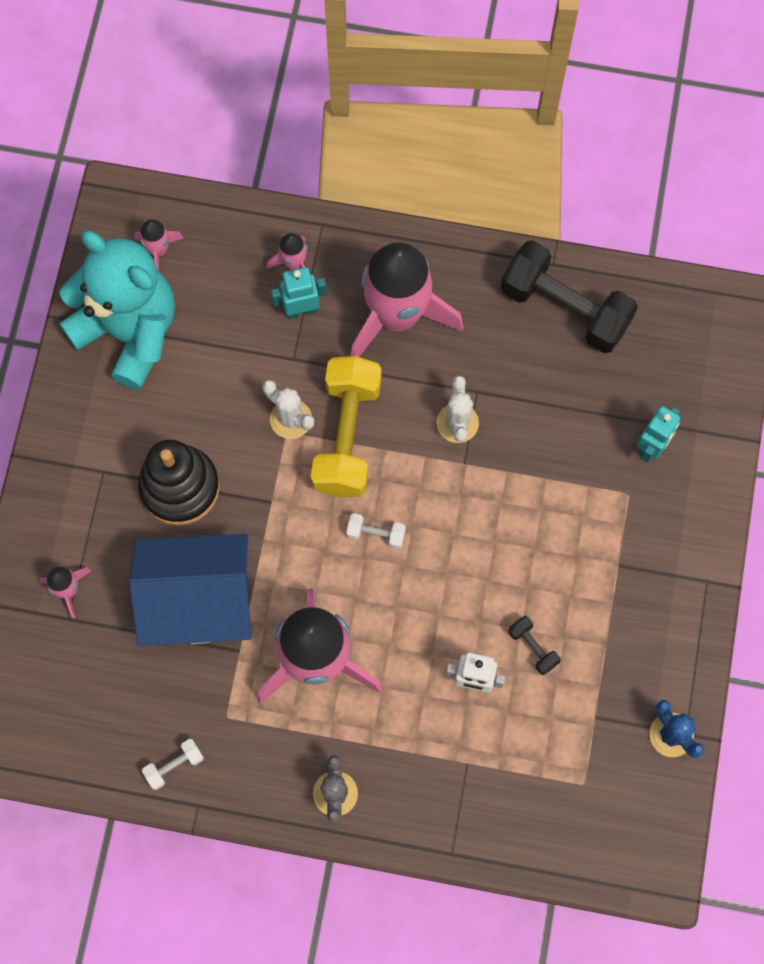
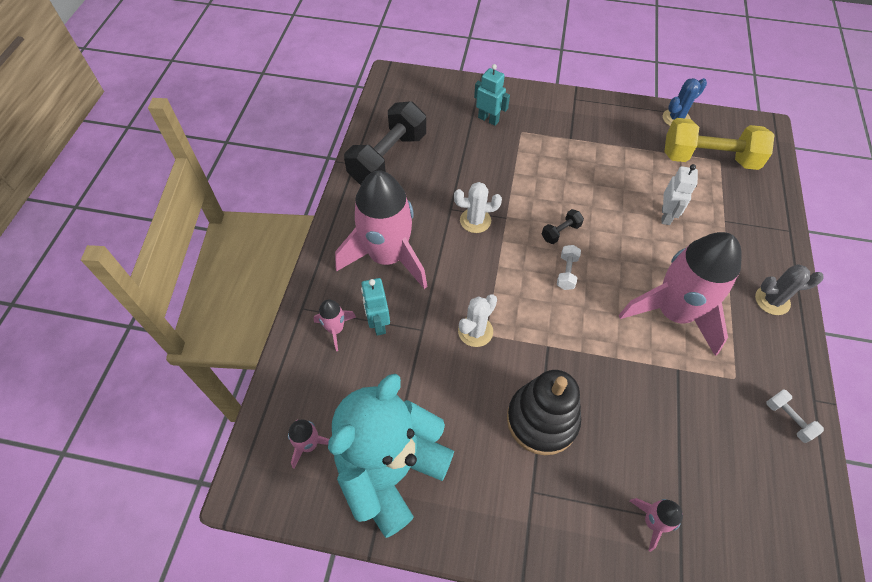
camera: 90 degrees left, 15 degrees down
(198, 600) = (642, 402): blue house -> none
(347, 436) = (488, 291): yellow dumbbell -> yellow dumbbell (708, 159)
(533, 647) = (635, 183): black dumbbell -> black dumbbell (560, 232)

